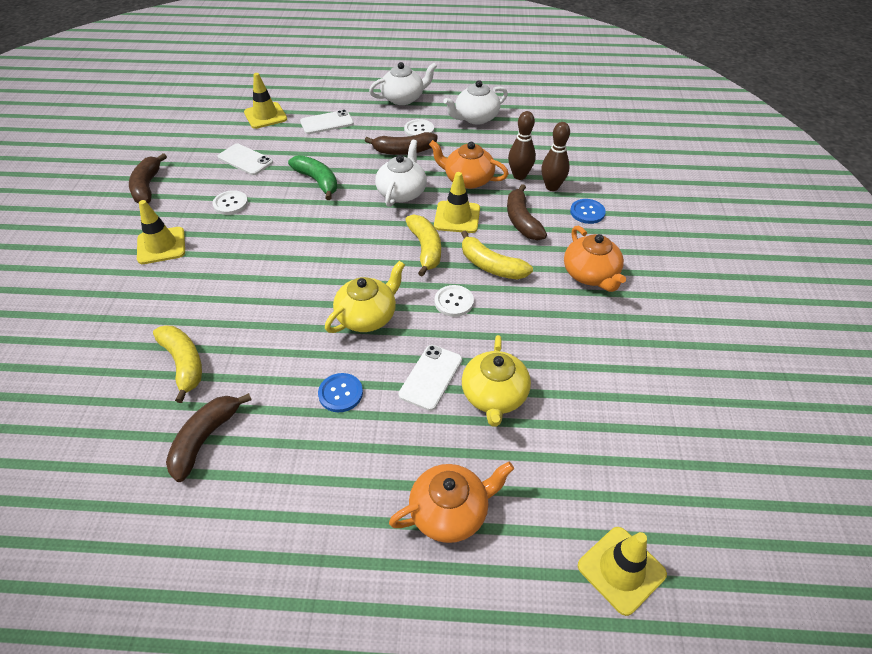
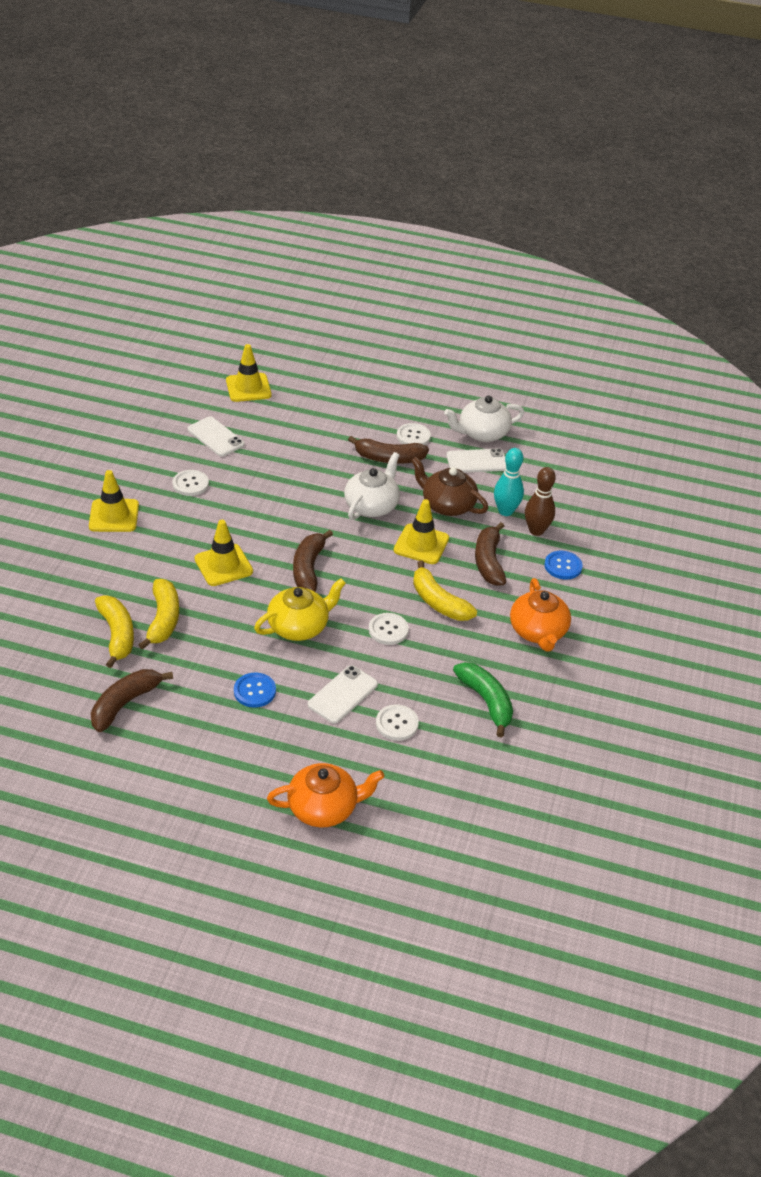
camera: 10 degrees right, 5 degrees down
(147, 186) = (109, 449): brown banana -> brown banana (308, 568)
(317, 181) = (286, 476): green banana -> green banana (486, 701)
(327, 123) = (314, 408): white phone -> white phone (477, 461)
(403, 98) = (408, 394): white teapot -> none
(425, 249) = (377, 571): yellow banana -> yellow banana (163, 619)
(468, 179) = (447, 505): orange teapot -> brown teapot
(494, 396) = (397, 723): yellow teapot -> white button
(519, 176) = (505, 511): brown bowling pin -> turquoise bowling pin
(621, 570) = (455, 883): yellow traffic cone -> yellow traffic cone (223, 565)

